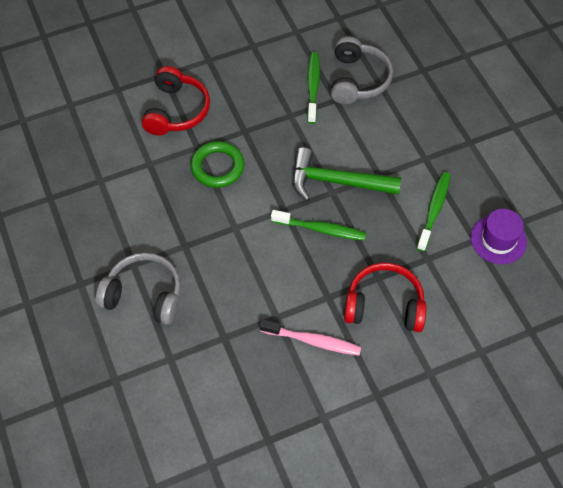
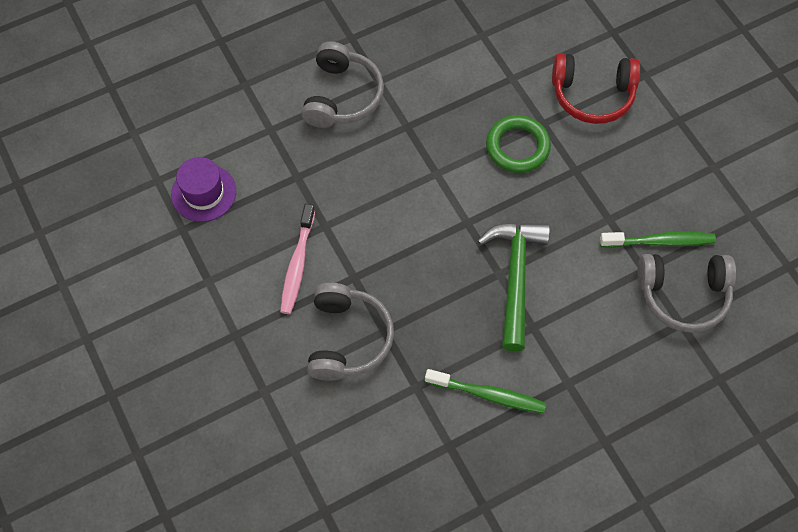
camera: 85 degrees right, 5 degrees up
(321, 229) = (444, 264): green toothbrush -> none
(384, 305) = (347, 339): red headphones -> grey headphones
(498, 240) = (453, 475): purple hat -> purple hat (203, 193)

